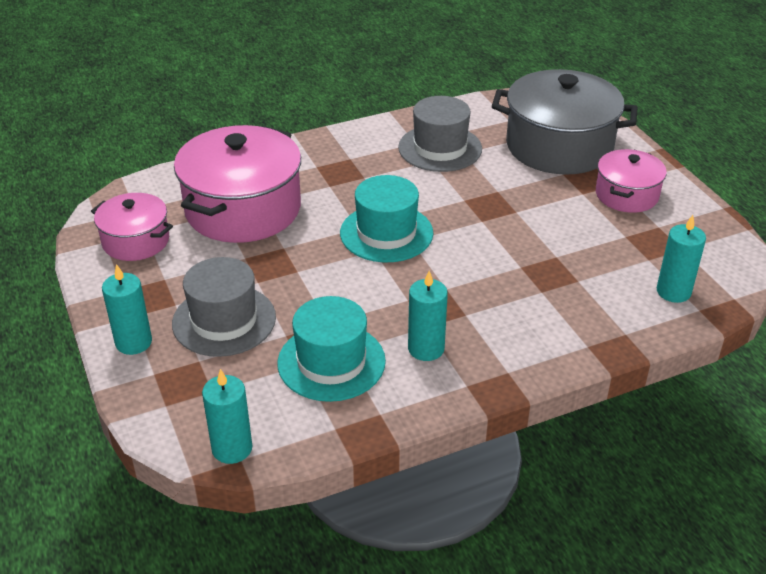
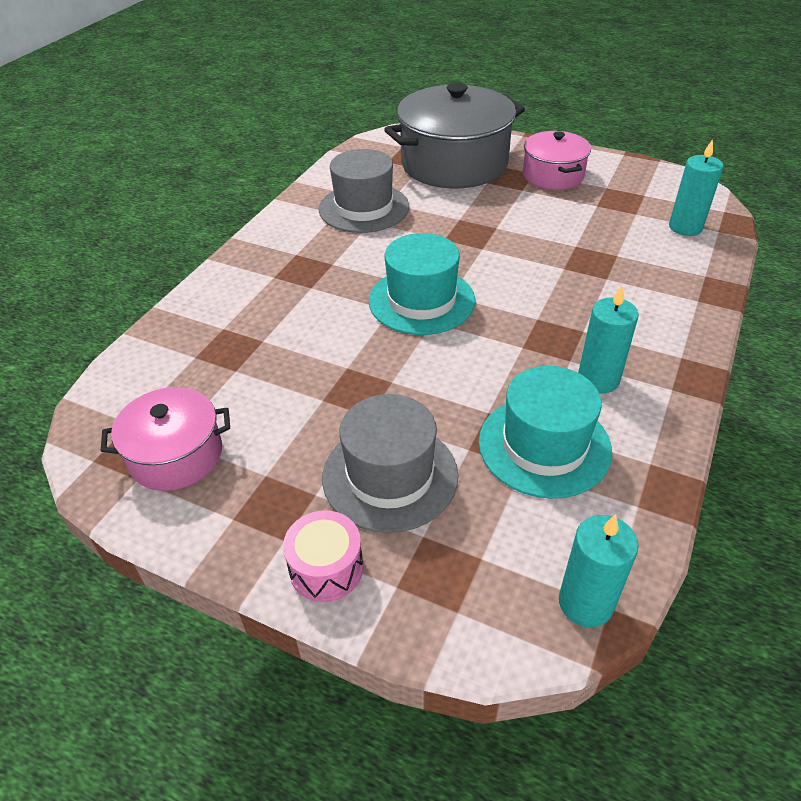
camera: 40 degrees left, 5 degrees up
(133, 342) = (326, 568): turquoise candle -> pink drum
(243, 209) = (255, 354): pink pot -> none

